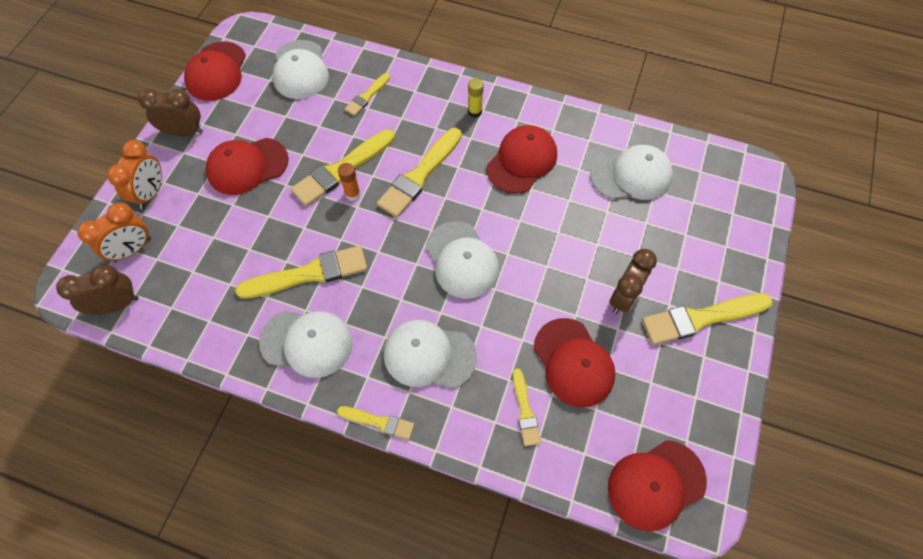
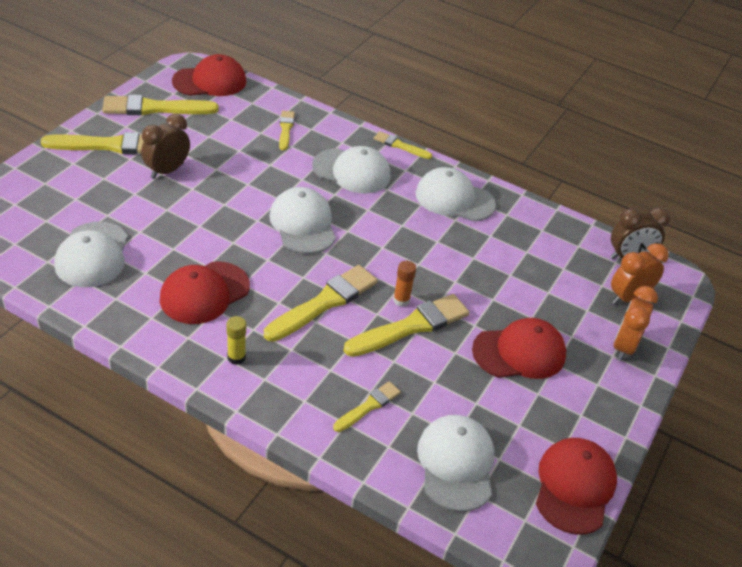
camera: 175 degrees left, 20 degrees down
(184, 132) = (601, 408): brown clock -> none
(309, 274) = (451, 243): yellow brush -> yellow brush (155, 108)
(573, 362) = (234, 144): red cap -> none
(631, 175) = (92, 255): white cap -> white cap turned 90 degrees counterclockwise

